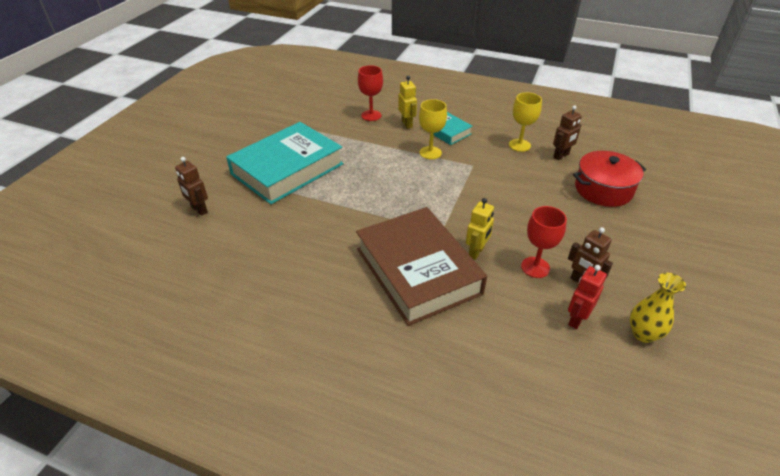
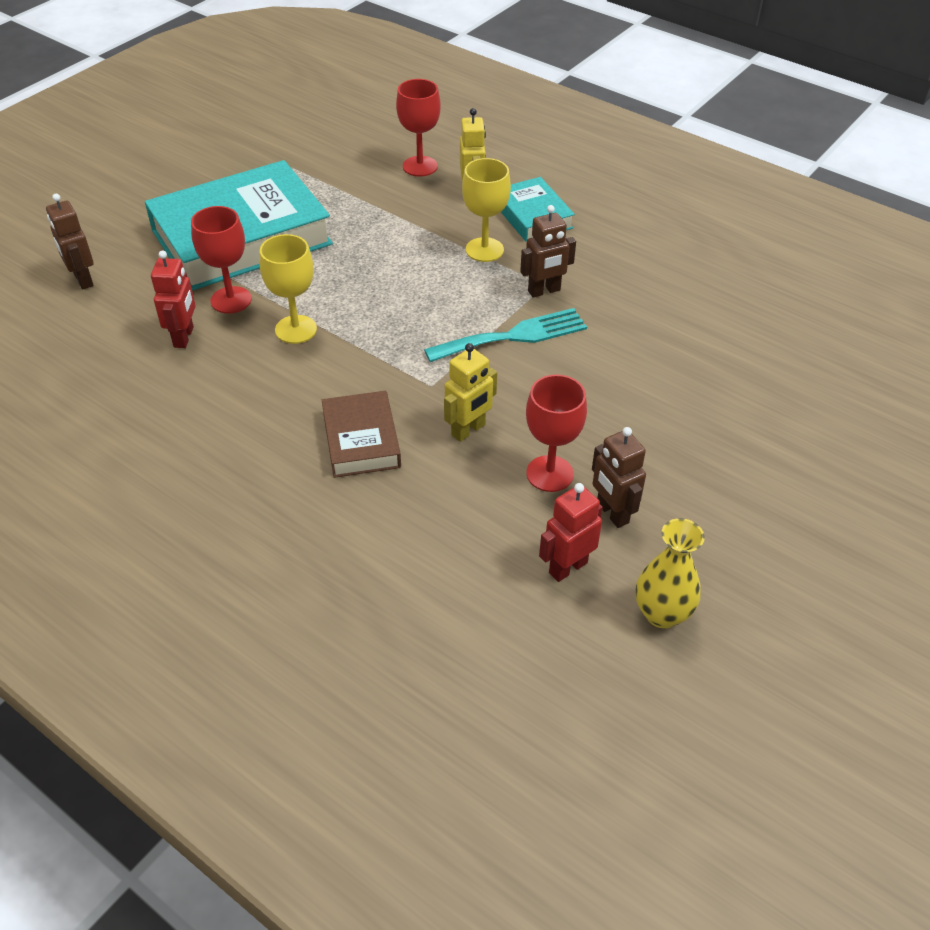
camera: 15 degrees right, 5 degrees up
(279, 232) = (184, 337): none -> red robot
(298, 205) = (231, 300): none -> red goblet
(418, 271) = (361, 440): brown book -> brown book, size x0.49
(472, 195) = (513, 336): none -> turquoise fork
(519, 145) = (646, 263): yellow goblet -> yellow goblet (296, 329)
(561, 156) = (709, 295): brown robot -> brown robot (544, 291)
(603, 189) = (747, 368): red pot -> none

